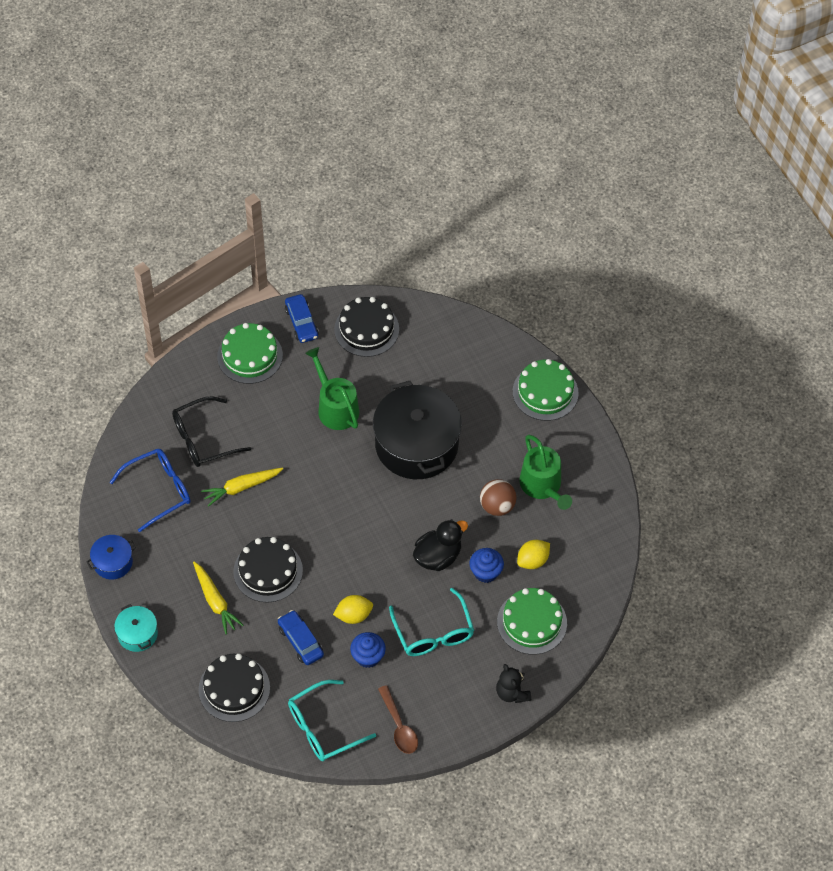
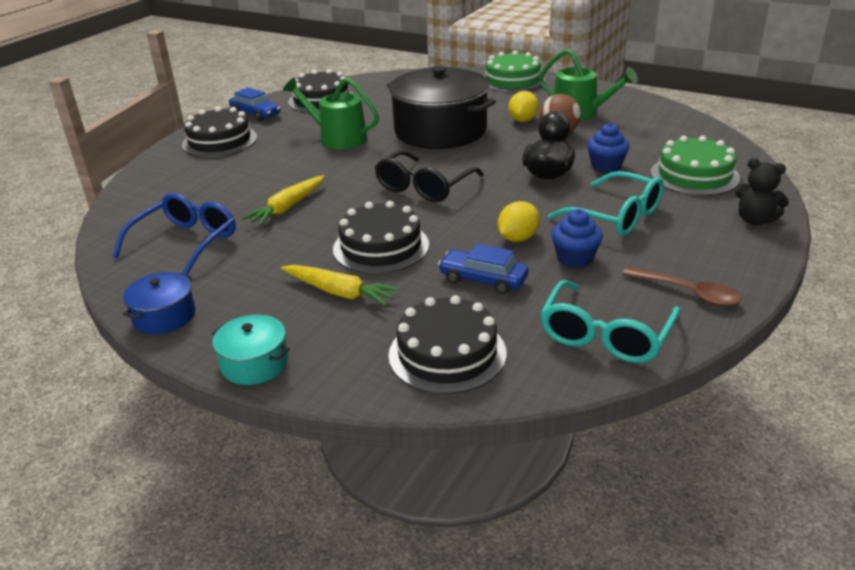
camera: 30 degrees left, 25 degrees down
(203, 439) = (211, 195): black glasses -> black glasses (424, 187)
(250, 356) = (219, 141): green cake -> black cake
(532, 560) = (635, 146): yellow lemon -> yellow lemon (523, 120)

